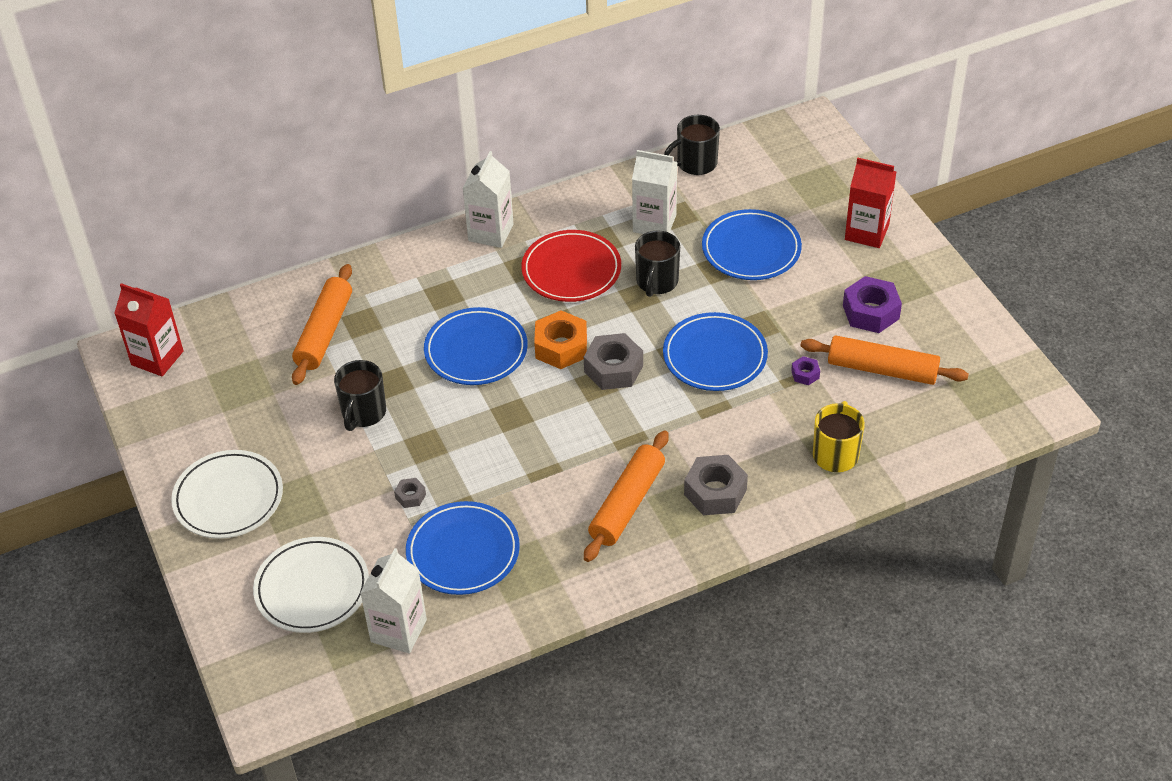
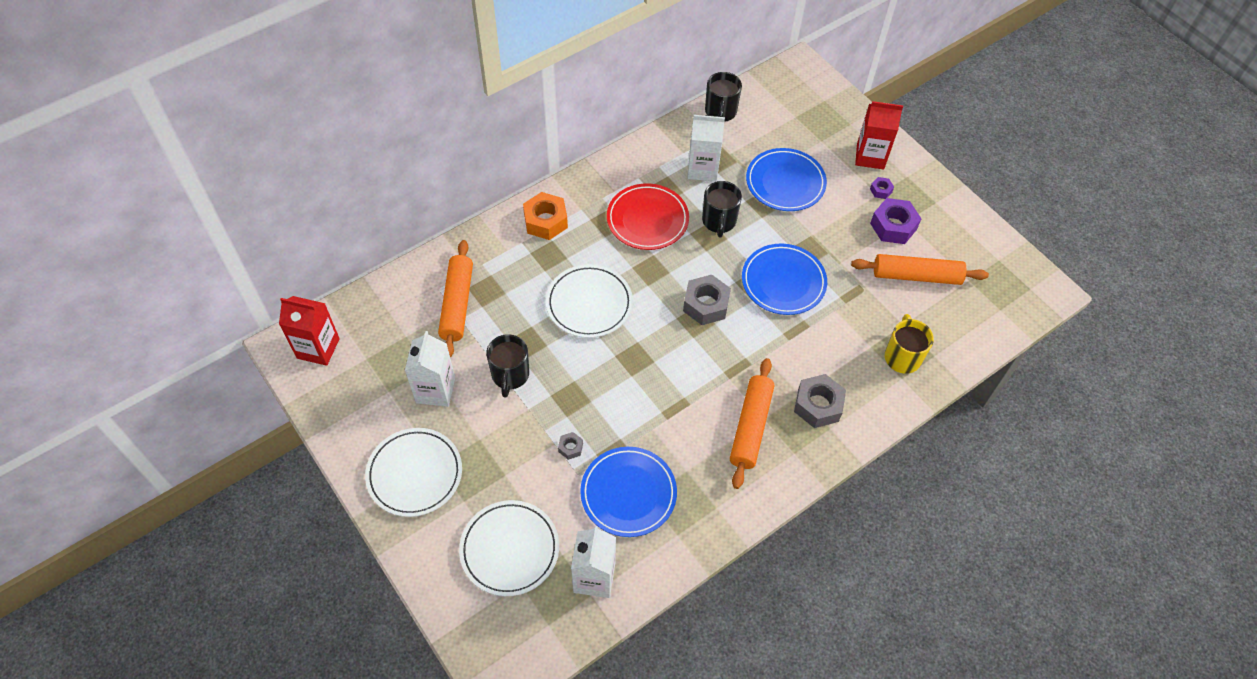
camera: 15 degrees left, 10 degrees up
(476, 350) = (589, 303): blue plate -> white plate
(491, 232) = (572, 193): white carton -> white carton (435, 390)
(561, 347) = (658, 291): orange nut -> orange nut (545, 221)
(695, 164) = (720, 112): black mug -> black mug turned 45 degrees counterclockwise
(805, 374) = (858, 288): purple nut -> purple nut (881, 190)

